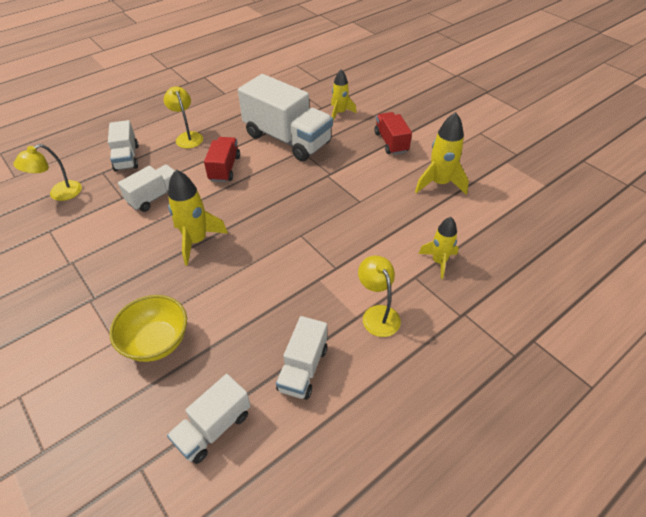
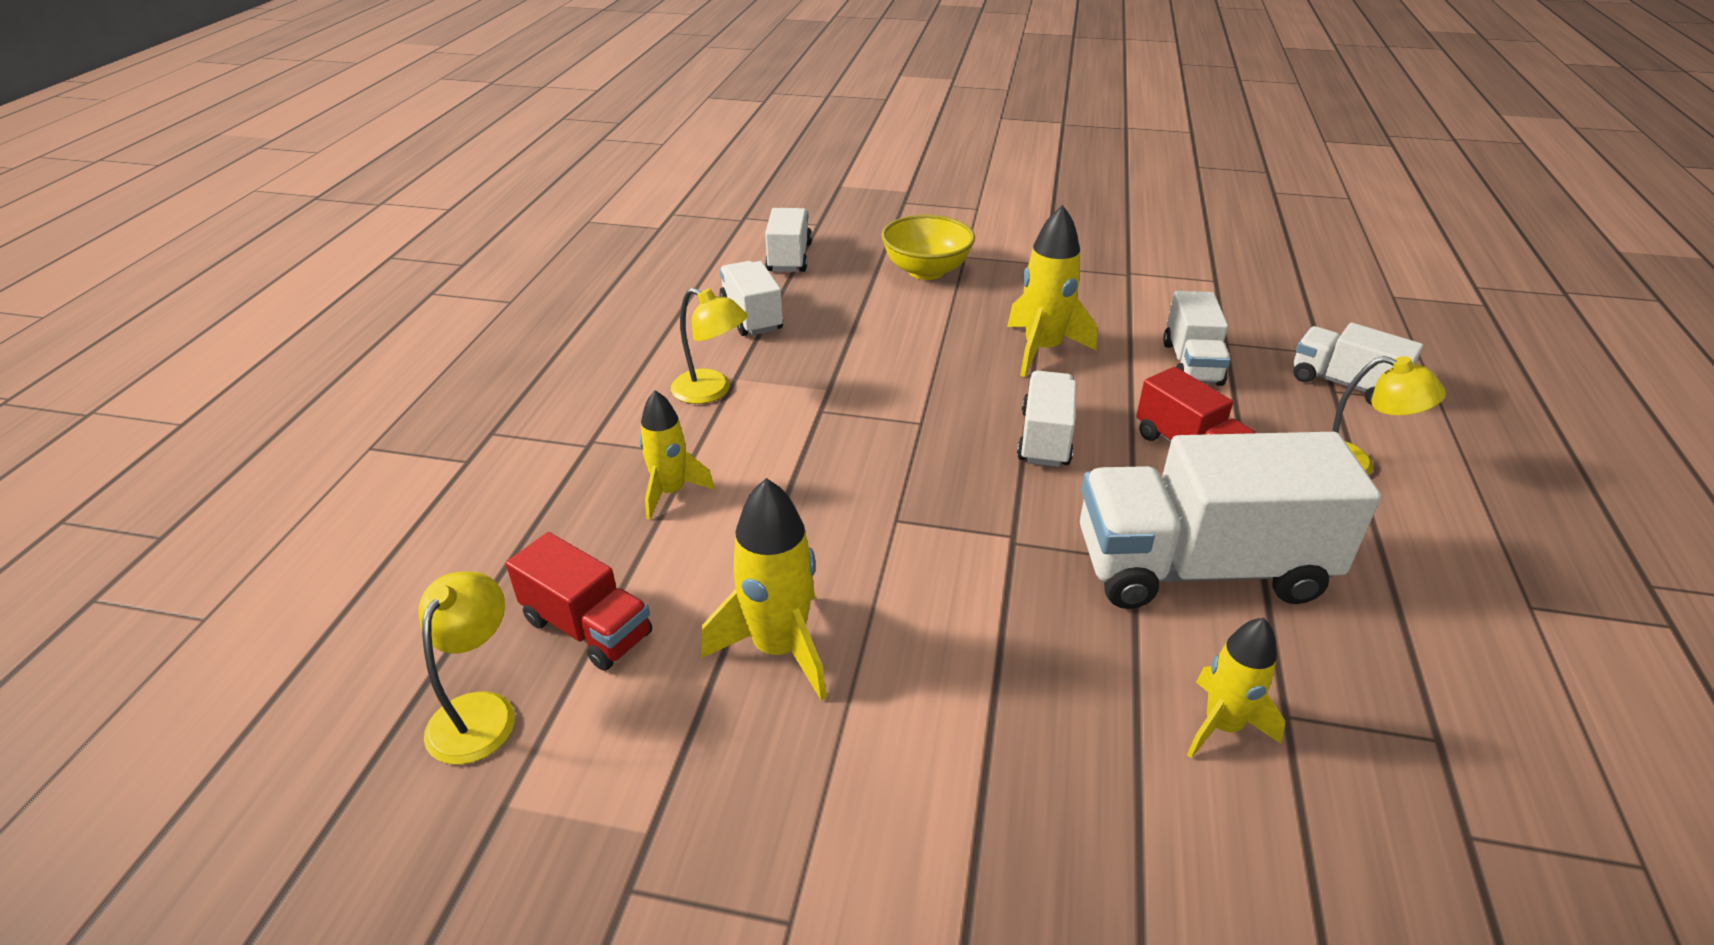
camera: 140 degrees right, 10 degrees down
(59, 194) = (1299, 308): yellow lamp -> yellow lamp (479, 711)
(265, 200) = (1045, 438): none -> white truck
(391, 142) = (991, 704): red truck -> red truck (587, 628)

